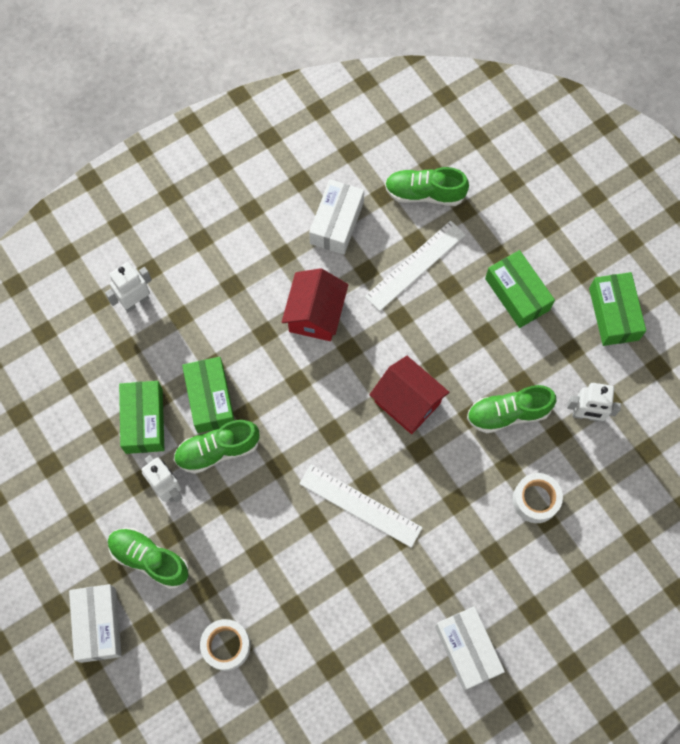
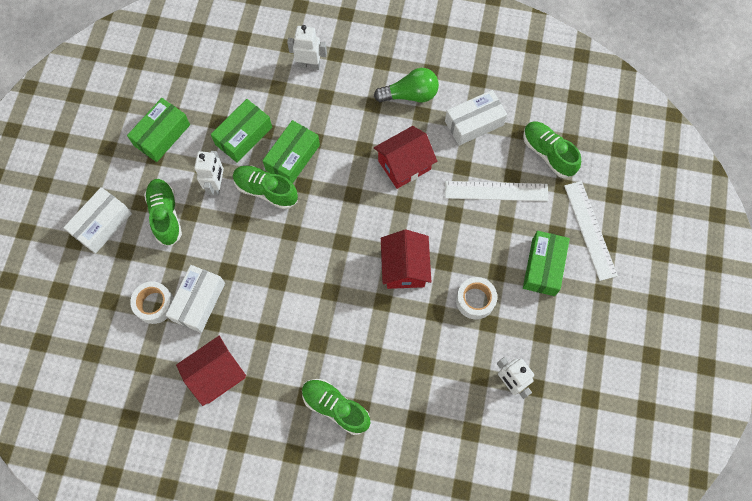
camera: 45 degrees right, 0 degrees up
(255, 247) = (410, 94): none -> green light bulb
(346, 649) = (216, 374): none -> red house
(360, 505) = (312, 300): white ruler -> white ruler (590, 230)
(467, 649) = (285, 448): white box -> white box (198, 302)
(508, 413) = (460, 333): green shoe -> green shoe (335, 407)
(535, 500) = (421, 402): white tape -> white tape (475, 300)
(614, 314) = (595, 337): green box -> green box (162, 135)

